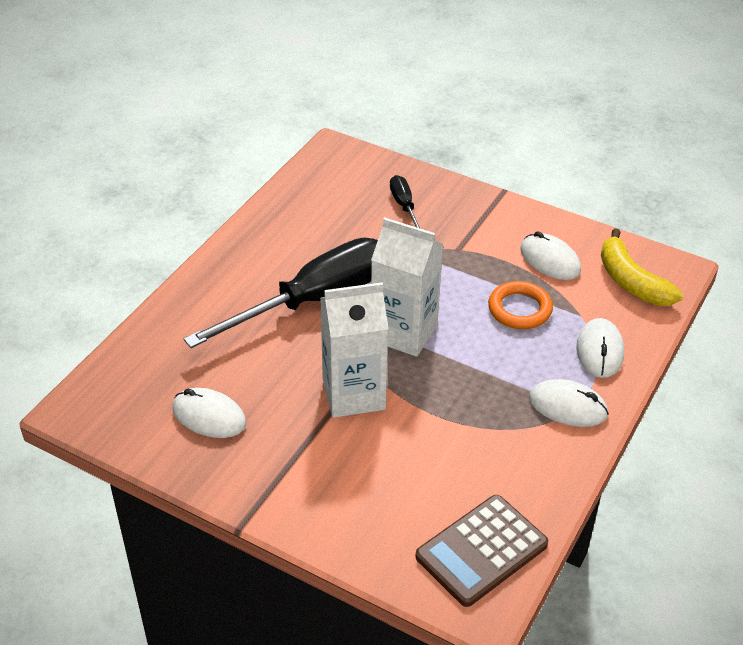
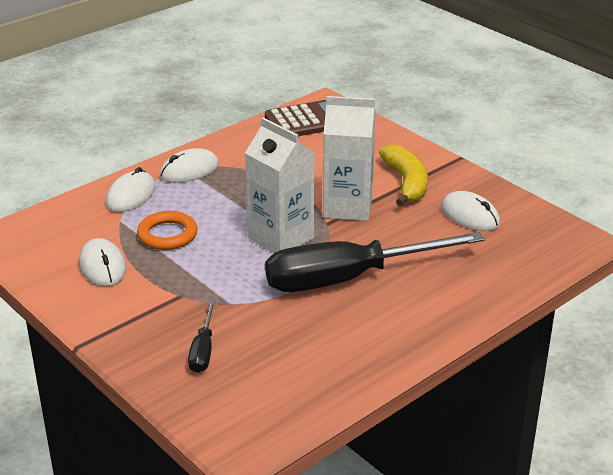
camera: 160 degrees left, 10 degrees down
(567, 406) = (189, 170): white mouse -> white mouse turned 75 degrees counterclockwise
(631, 281) = (49, 235): yellow banana -> yellow banana (406, 183)

